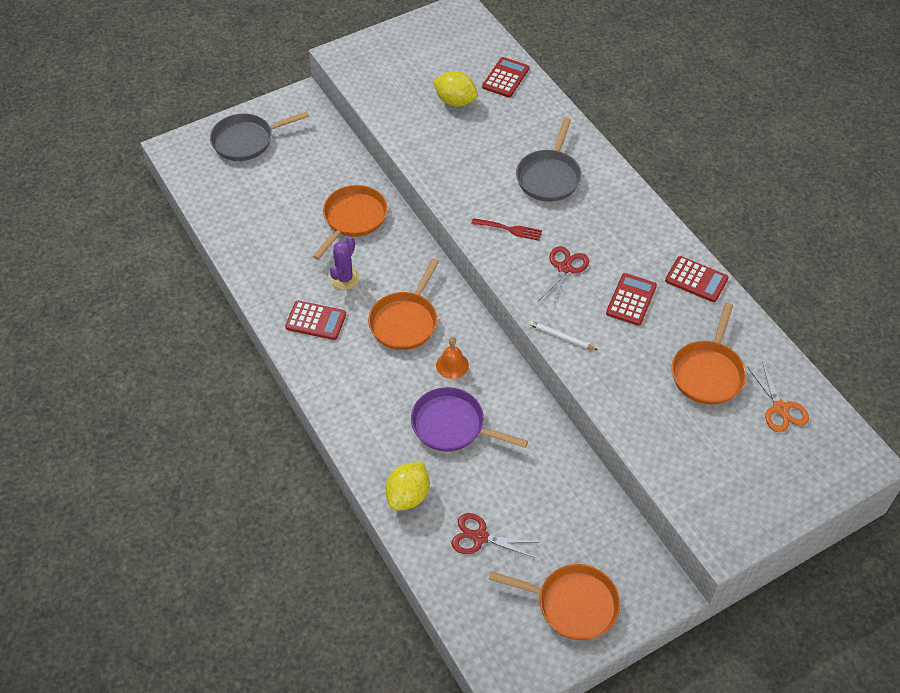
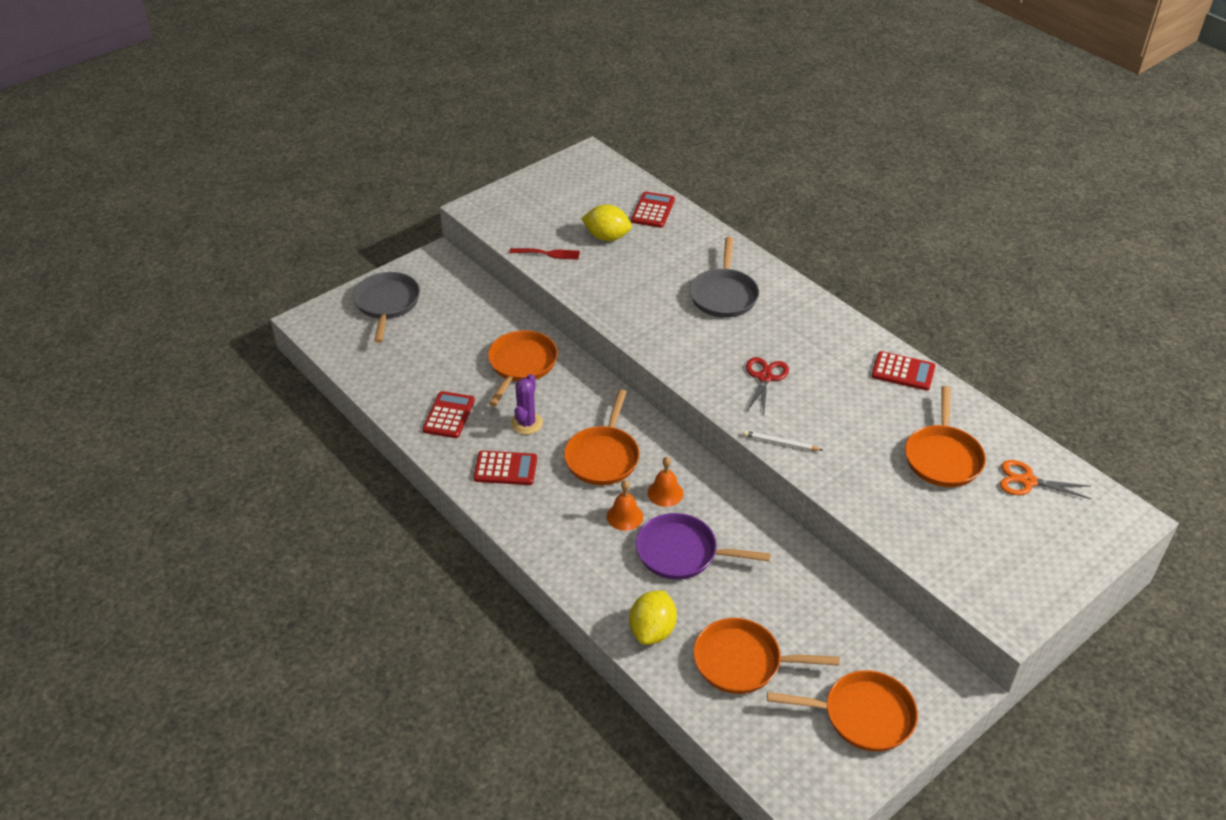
camera: 10 degrees left, 10 degrees down
(246, 140) = (387, 304): grey pan -> grey pan turned 120 degrees clockwise
(410, 383) = (625, 516): none -> orange bell
(480, 537) = (743, 662): red scissors -> orange pan
(510, 229) = (697, 348): red fork -> red fork (548, 253)
(631, 300) = (842, 399): red calculator -> red calculator (449, 415)
(780, 408) = (1027, 481): orange scissors -> orange scissors turned 135 degrees clockwise

